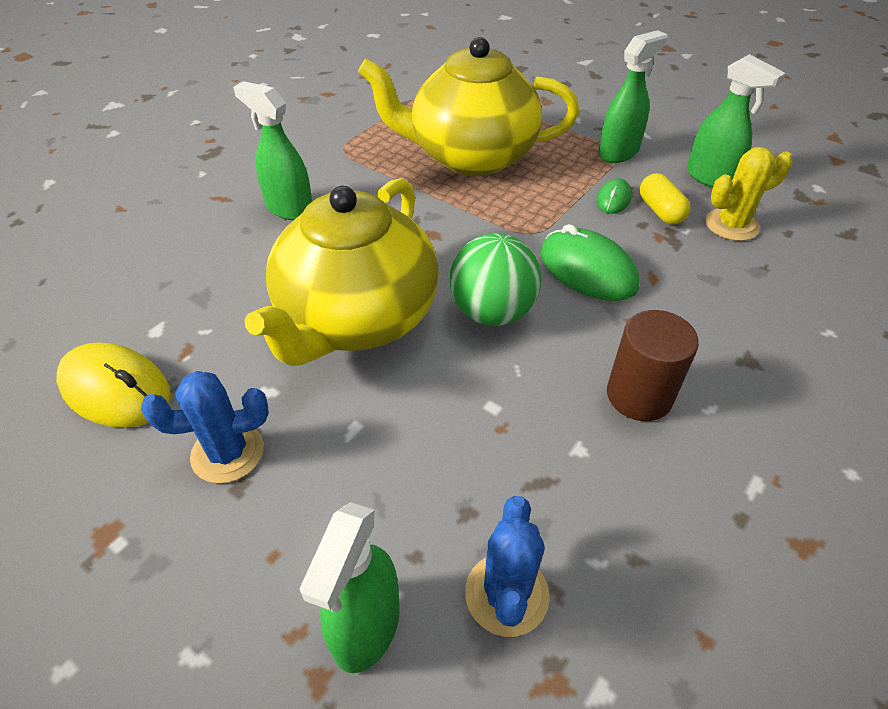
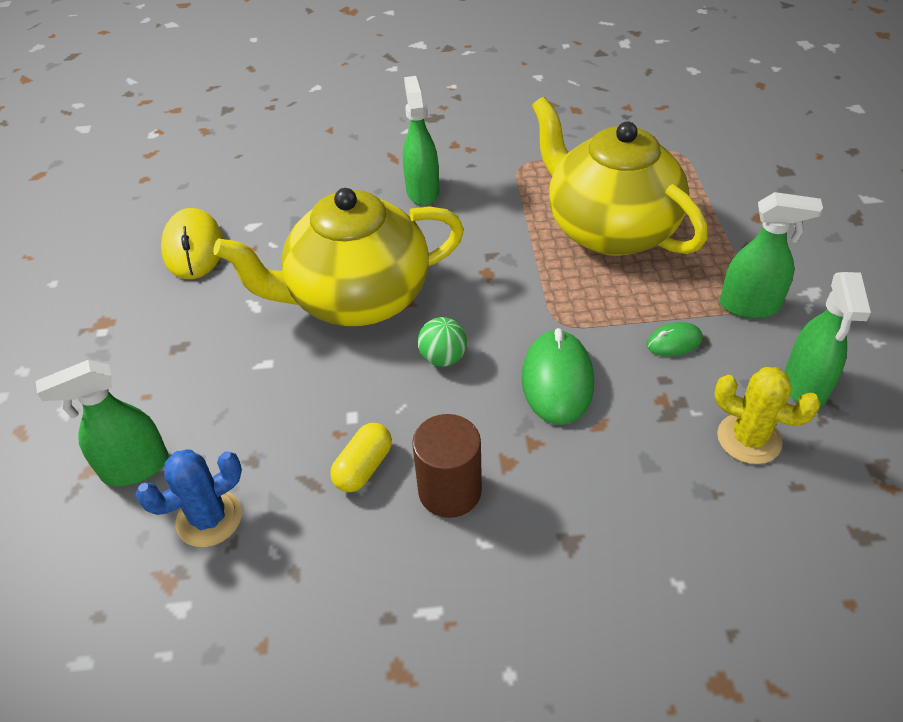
camera: 50 degrees right, 0 degrees up
(227, 452) = (195, 325): blue cactus -> none
(492, 312) = (443, 358): green ball -> green ball, size x0.59
(660, 211) = (700, 380): yellow capsule -> yellow capsule (363, 467)

